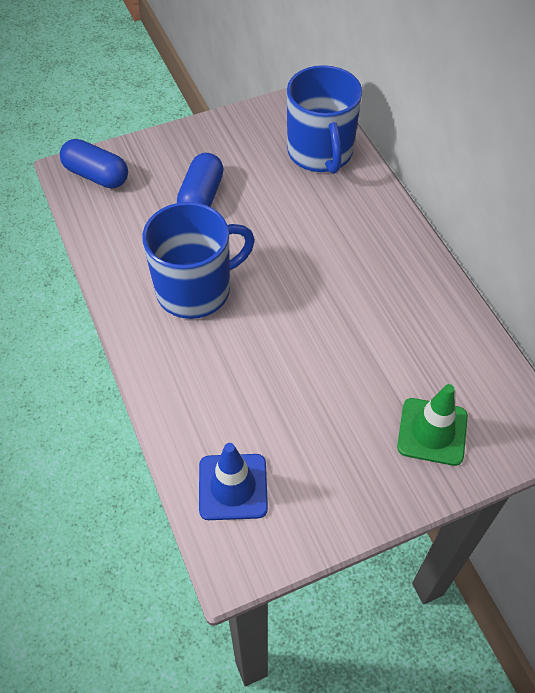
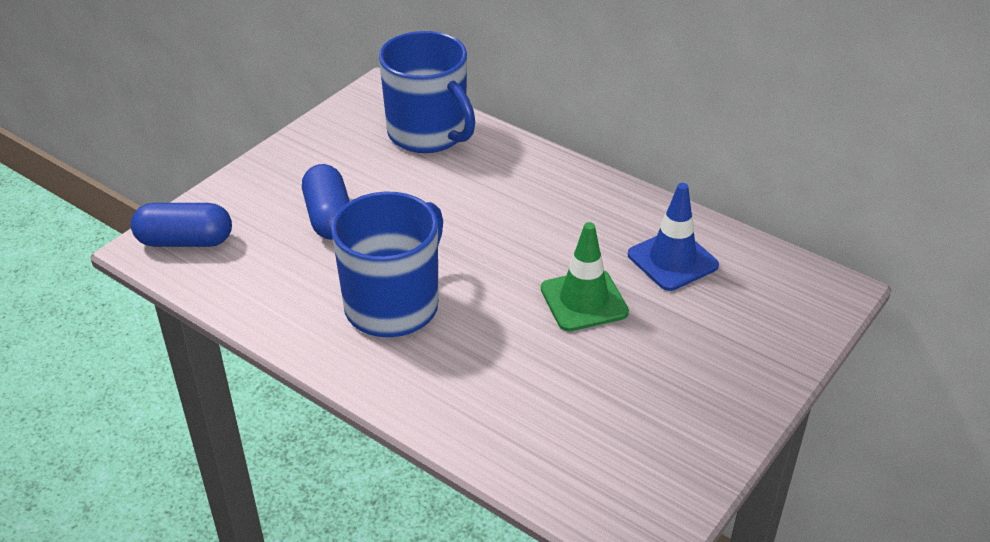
camera: 30 degrees left, 15 degrees down
(233, 487) = (585, 468): blue traffic cone -> blue traffic cone (672, 260)
(432, 431) = (738, 330): green traffic cone -> green traffic cone (584, 300)

